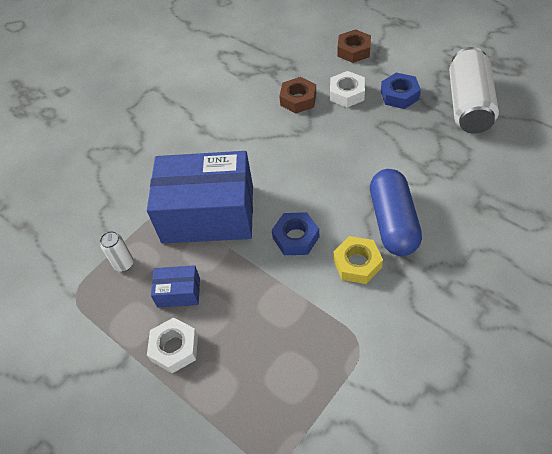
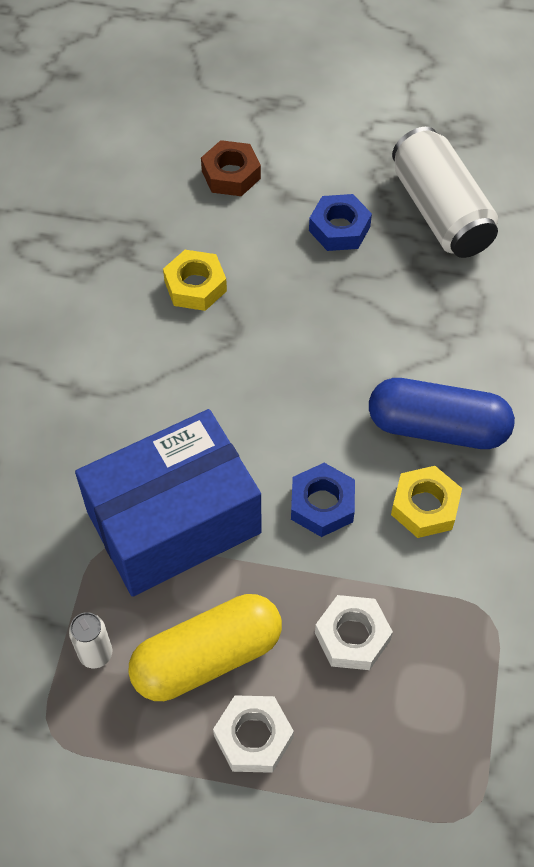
camera: 35 degrees left, 5 degrees up
(178, 292) = (207, 657): blue box -> yellow capsule
(298, 99) = (195, 286): brown nut -> yellow nut
(347, 93) = (262, 251): white nut -> white nut (352, 636)
(393, 222) = (437, 427): blue capsule -> blue capsule turned 45 degrees counterclockwise

